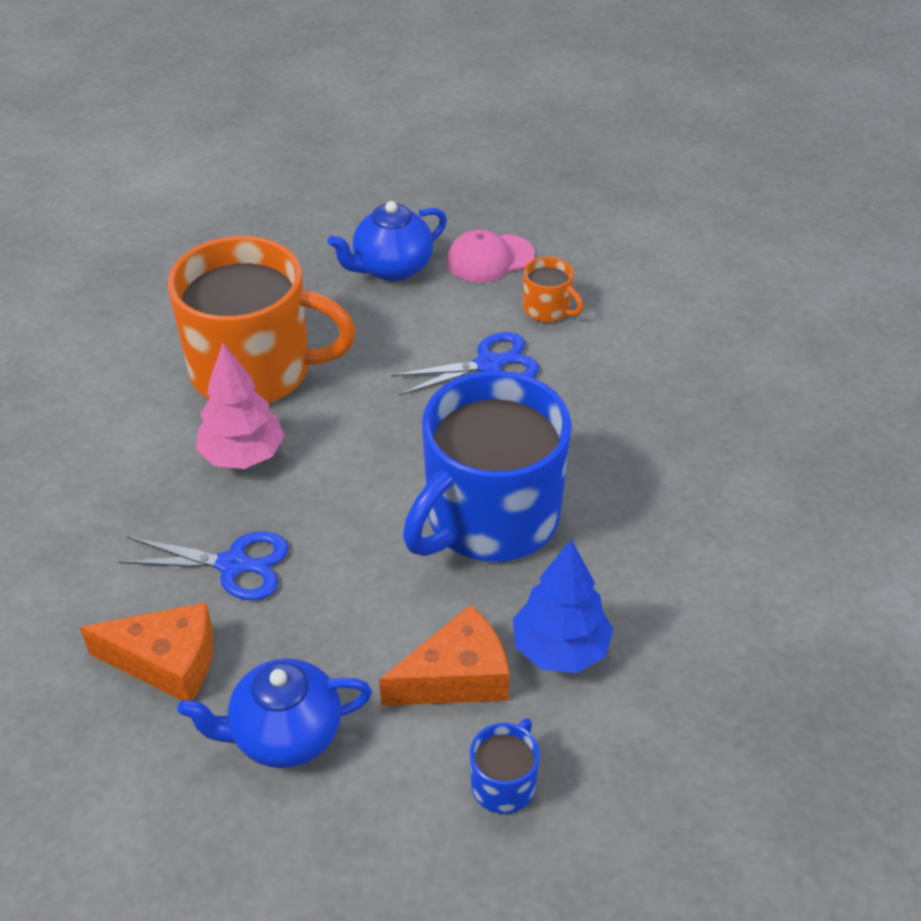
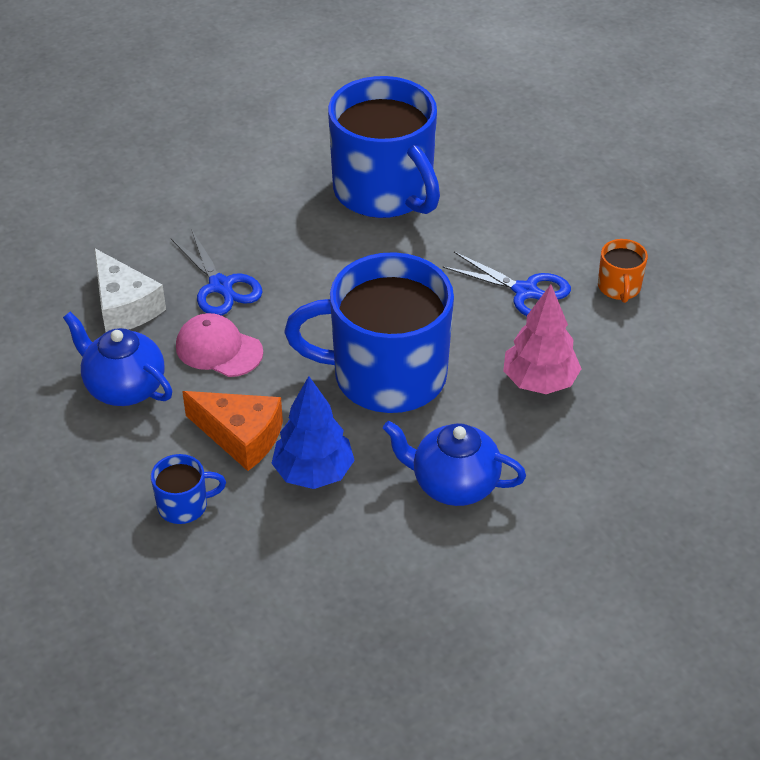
camera: 50 degrees right, 0 degrees up
(167, 662) = (124, 306): orange cheese -> white cheese
(243, 456) = (308, 234): pink tree -> pink tree (539, 382)
(255, 370) = (384, 191): orange mug -> blue mug
(391, 268) = (558, 189): blue teapot -> blue teapot (453, 484)
(490, 259) = (633, 228): pink cap -> pink cap (218, 349)

